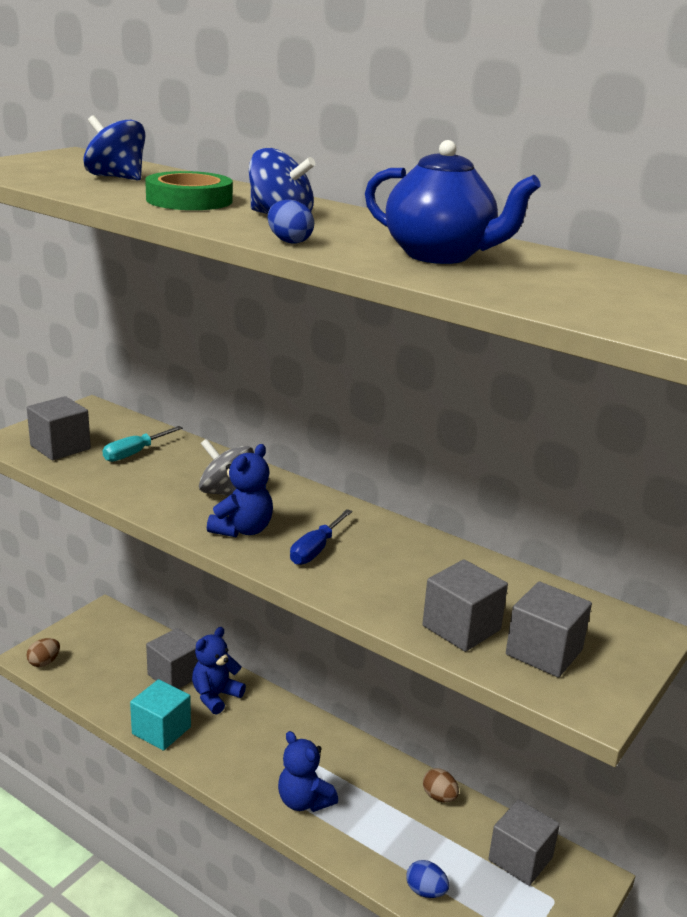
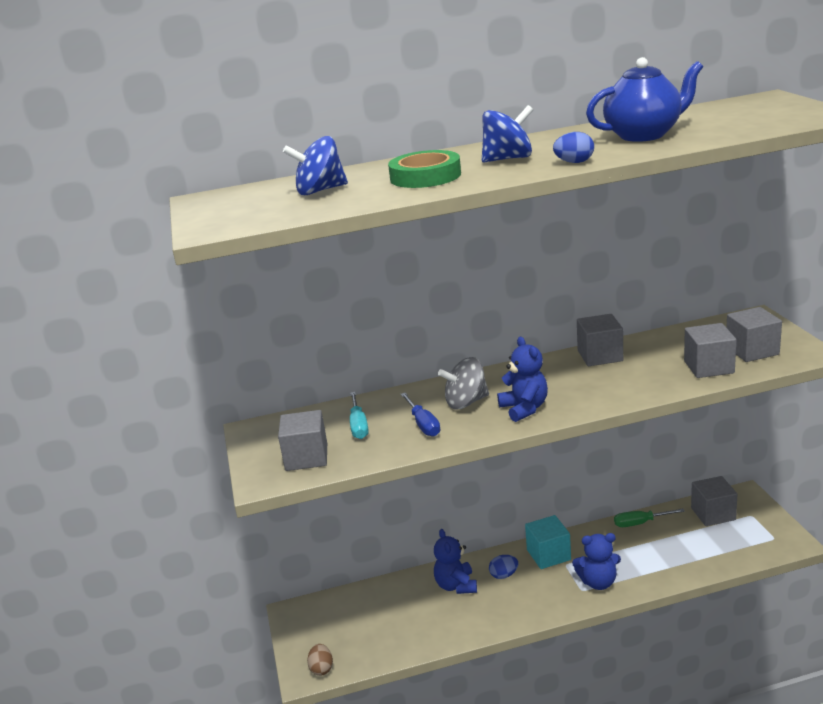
camera: 45 degrees left, 0 degrees up
(161, 730) = (468, 627): turquoise cube -> turquoise cube (548, 555)
(174, 675) = (412, 598): grey cube -> grey cube (600, 356)
(316, 550) = (577, 389): blue screwdriver -> blue screwdriver (423, 424)
(425, 891) = (712, 561): blue egg -> blue egg (504, 575)
(439, 797) = (640, 523): brown egg -> green screwdriver

